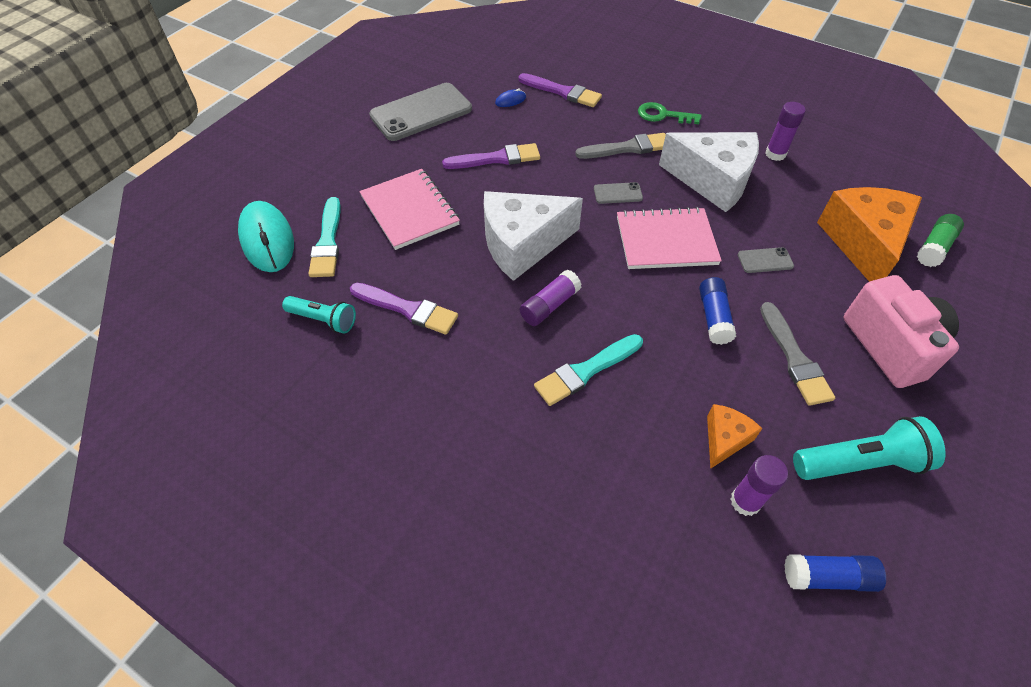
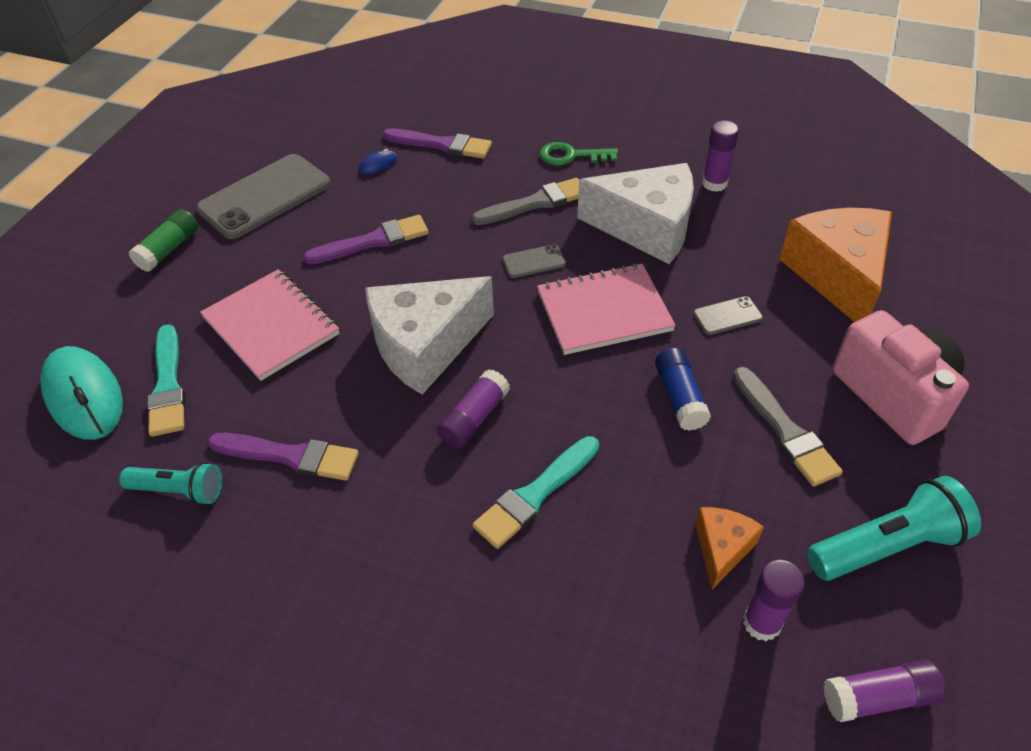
camera: 10 degrees left, 5 degrees down
(828, 577) = (878, 697): blue glue stick -> purple glue stick
(934, 247) = (919, 267): green glue stick -> green glue stick (169, 249)

